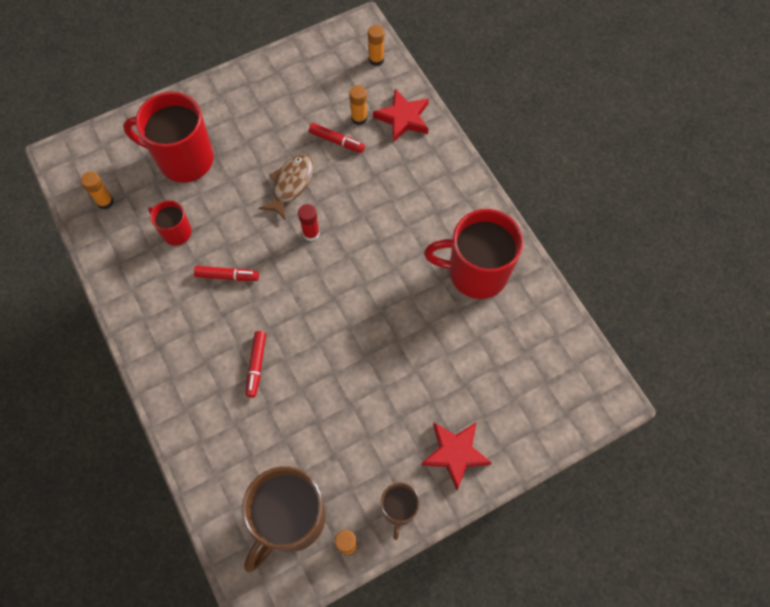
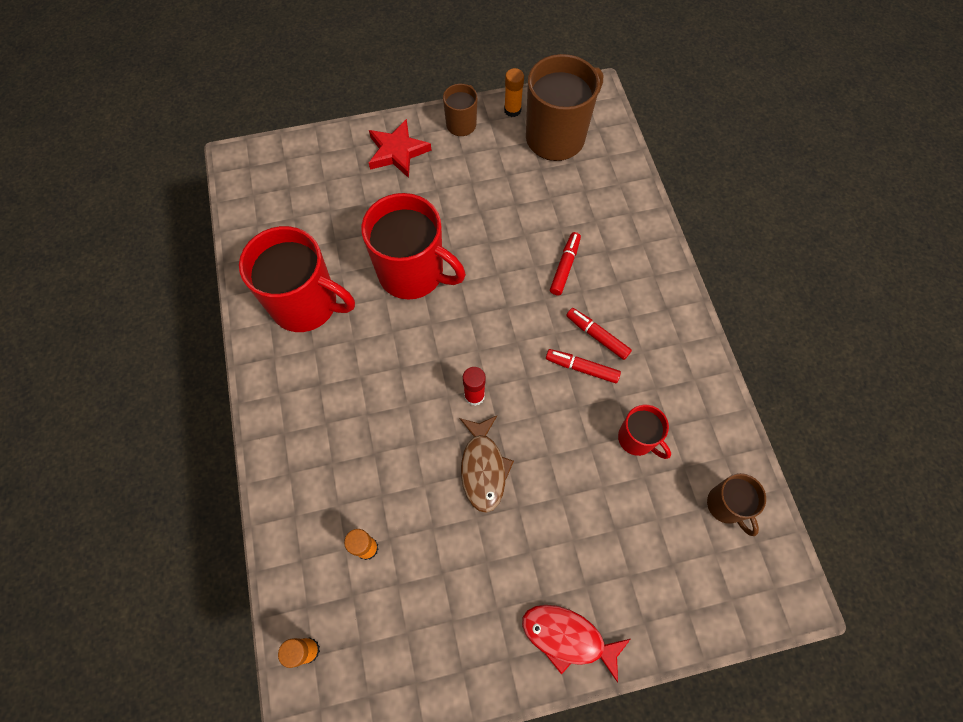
camera: 165 degrees left, 0 degrees up
(105, 202) = (726, 505): orange glue stick -> brown mug
(184, 159) = (618, 545): red mug -> red mug (413, 273)
(212, 101) = (567, 637): none -> red fish
(291, 184) = (483, 468): brown fish -> brown fish turned 45 degrees counterclockwise
(337, 141) = (408, 518): red marker -> red marker (597, 336)
(403, 118) = (308, 532): red star -> none

